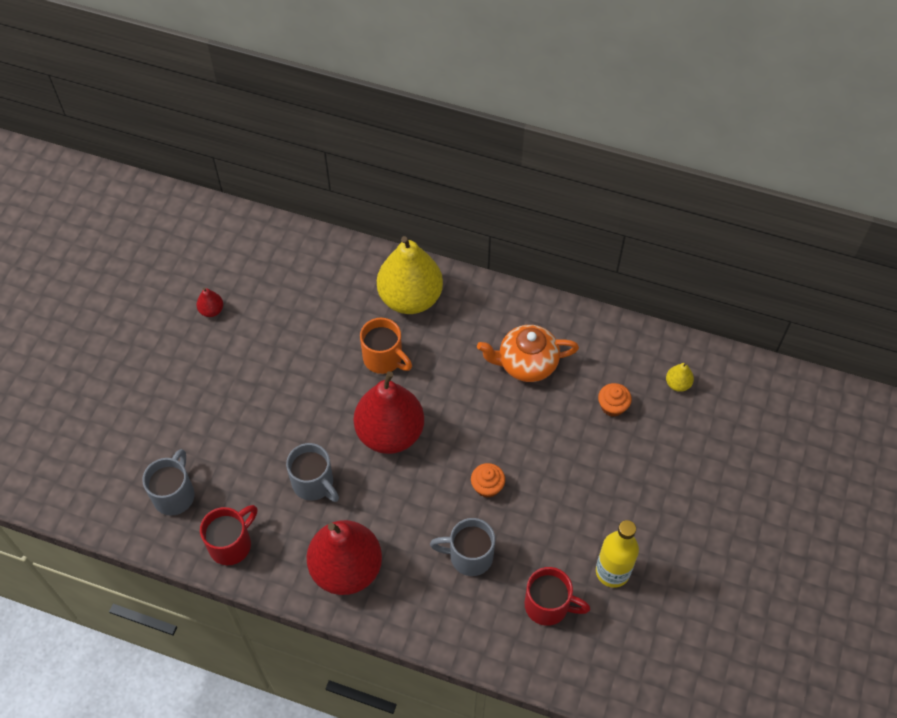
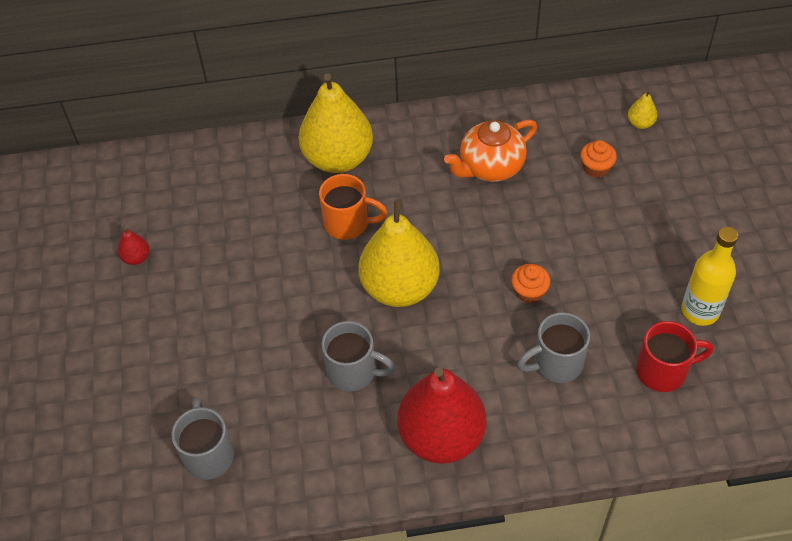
camera: 25 degrees left, 5 degrees down
(231, 544) = (303, 473): red mug -> none
(390, 433) = (400, 288): red pear -> yellow pear

